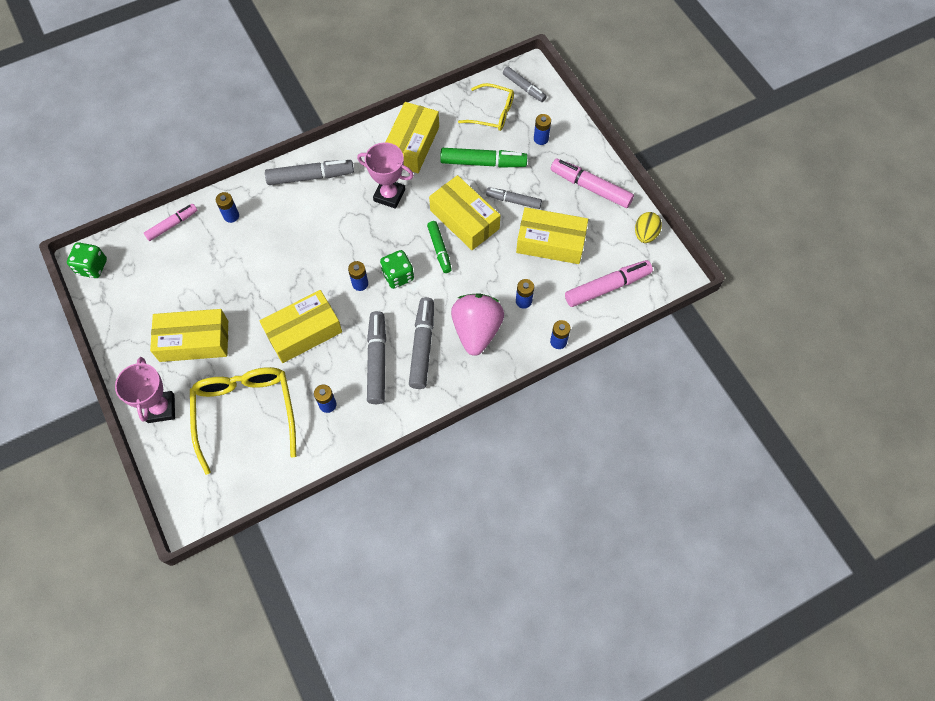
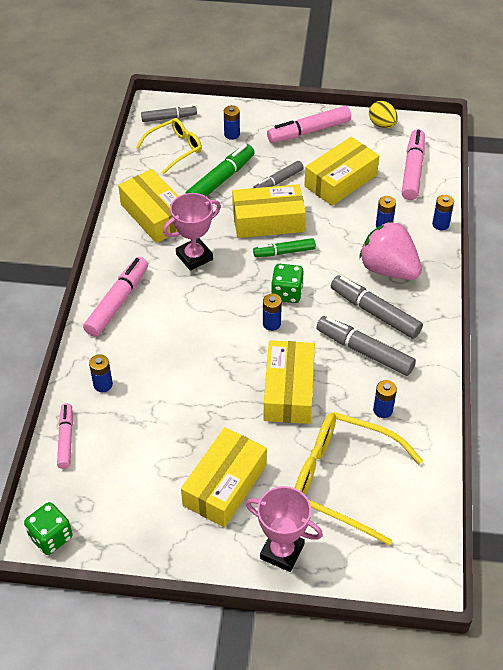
camera: 55 degrees left, 15 degrees down
(310, 177) = (118, 302): grey marker -> pink marker
(439, 249) = (284, 252): green marker -> green marker turned 150 degrees clockwise

